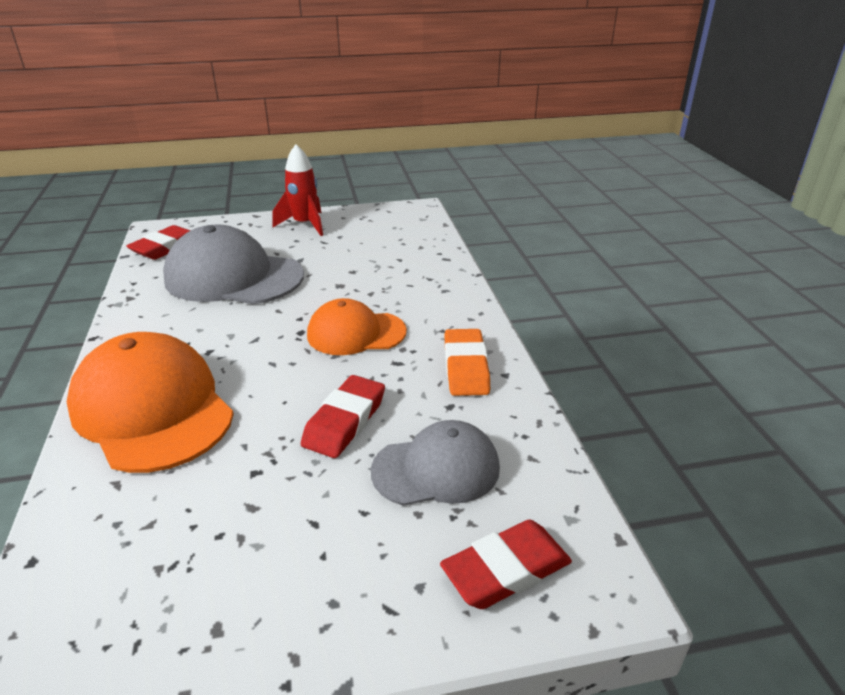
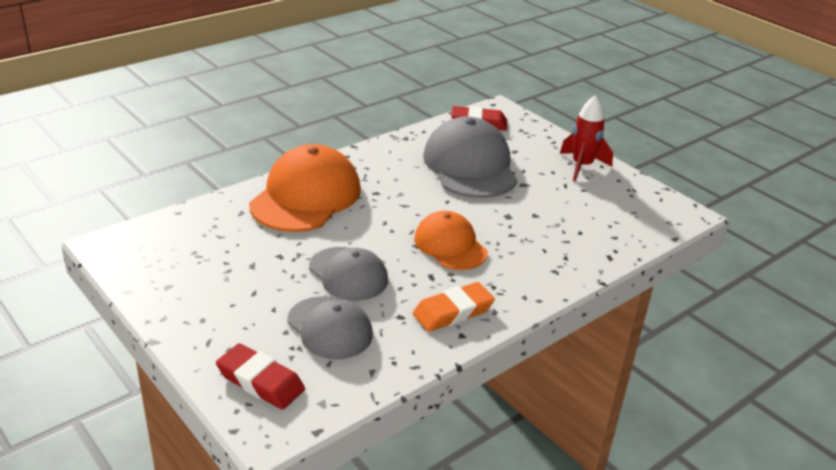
camera: 60 degrees right, 0 degrees up
(345, 421) = (348, 274): red eraser -> grey cap

